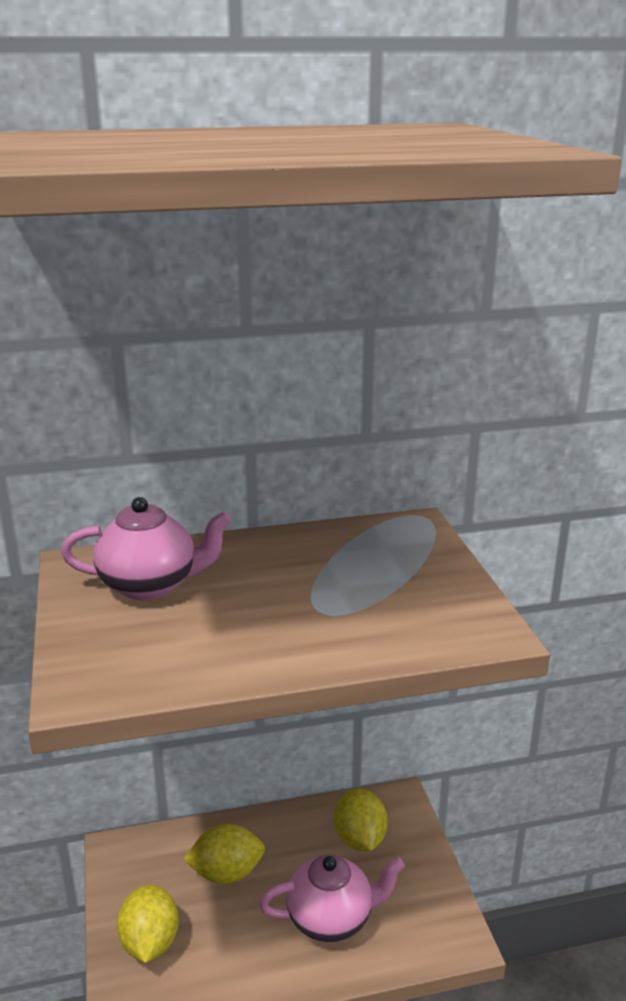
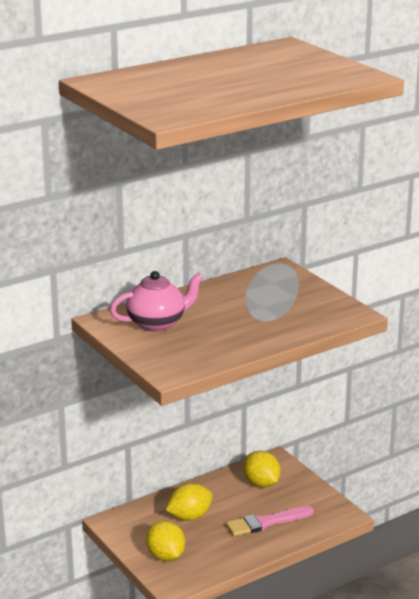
camera: 20 degrees left, 0 degrees up
(331, 919) = (266, 522): pink teapot -> pink brush

